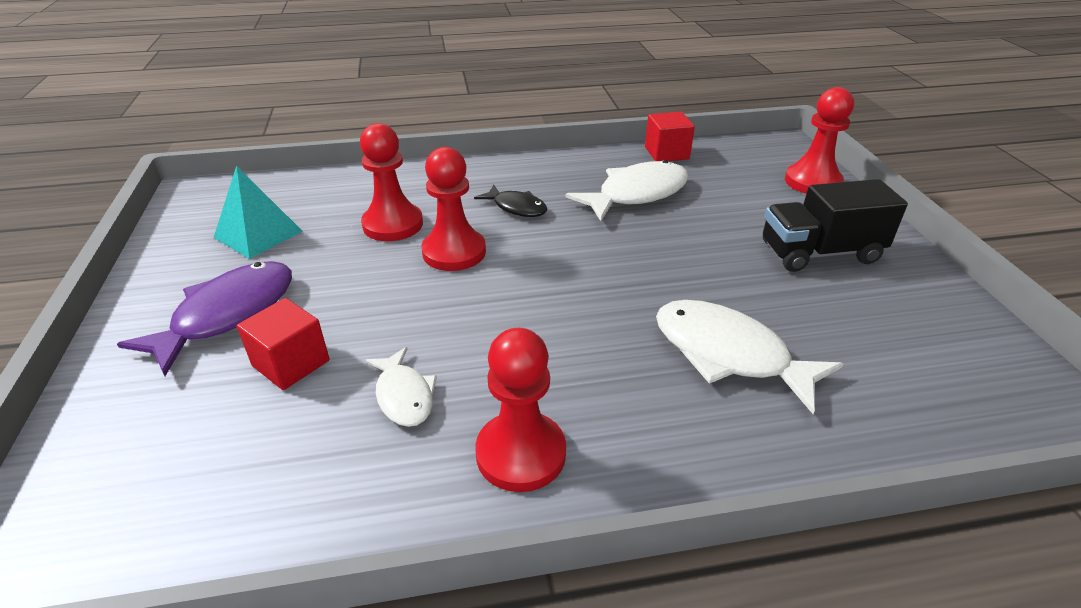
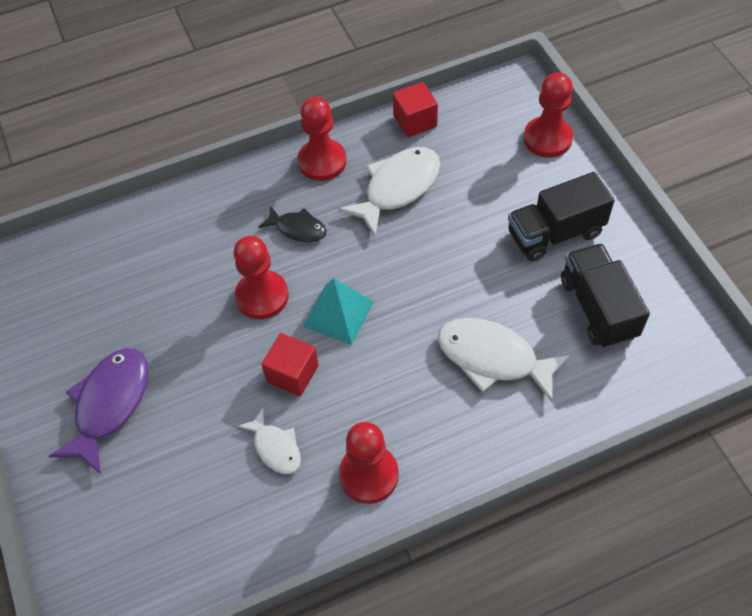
camera: 10 degrees left, 20 degrees up
(258, 234) = (86, 310): turquoise pyramid -> turquoise pyramid (338, 313)
(291, 363) = (182, 438): red cube -> red cube (292, 373)
(393, 224) = (198, 274): red pawn -> red pawn (322, 161)
(879, 328) = (598, 308): none -> black truck

